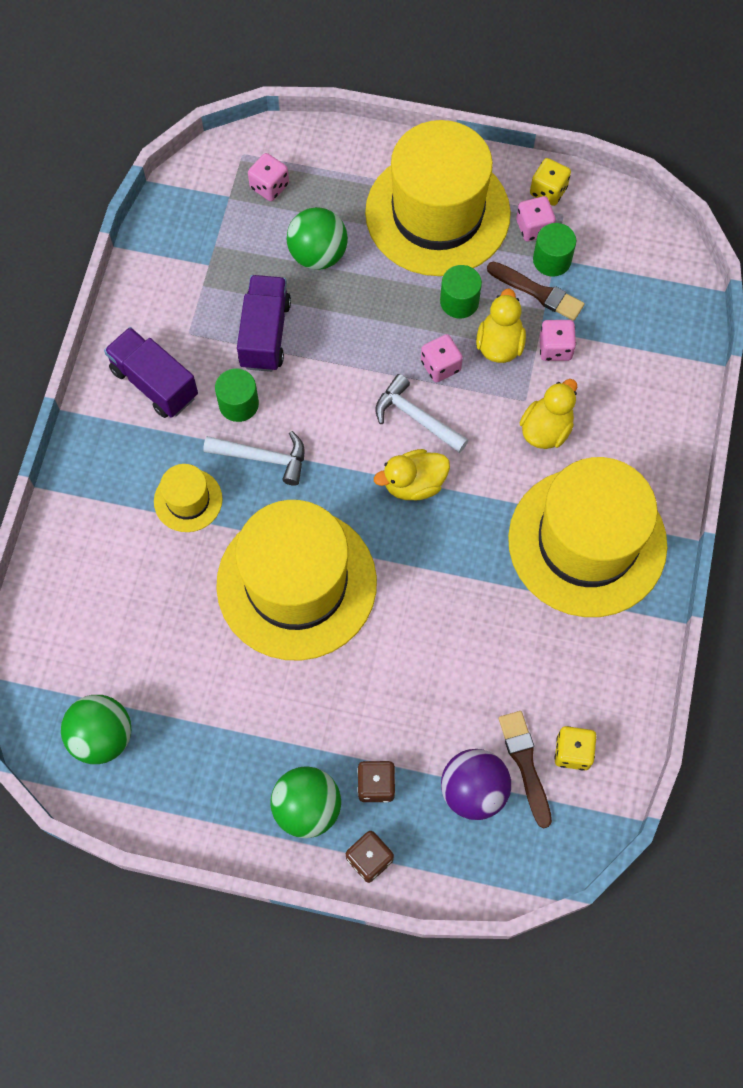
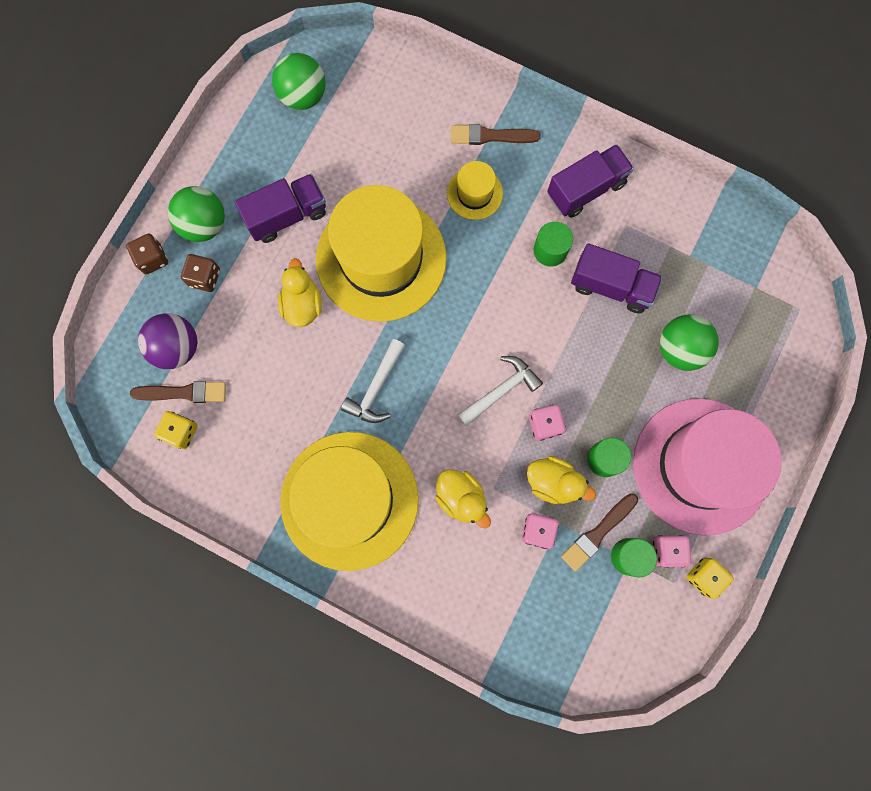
camera: 105 degrees right, 10 degrees up
(109, 500) = (490, 136): none -> brown brush
(263, 458) = (496, 258): white hammer -> white hammer (376, 388)
(269, 186) = (760, 324): pink dice -> none
(270, 709) = (287, 216): none -> purple truck
(414, 484) = (441, 372): yellow duck -> yellow duck (302, 304)
(437, 213) = (701, 466): yellow hat -> pink hat

